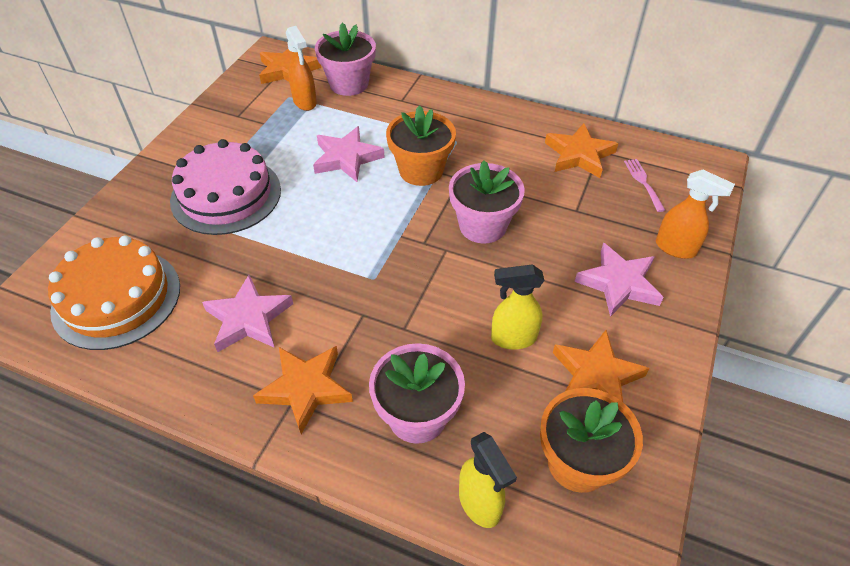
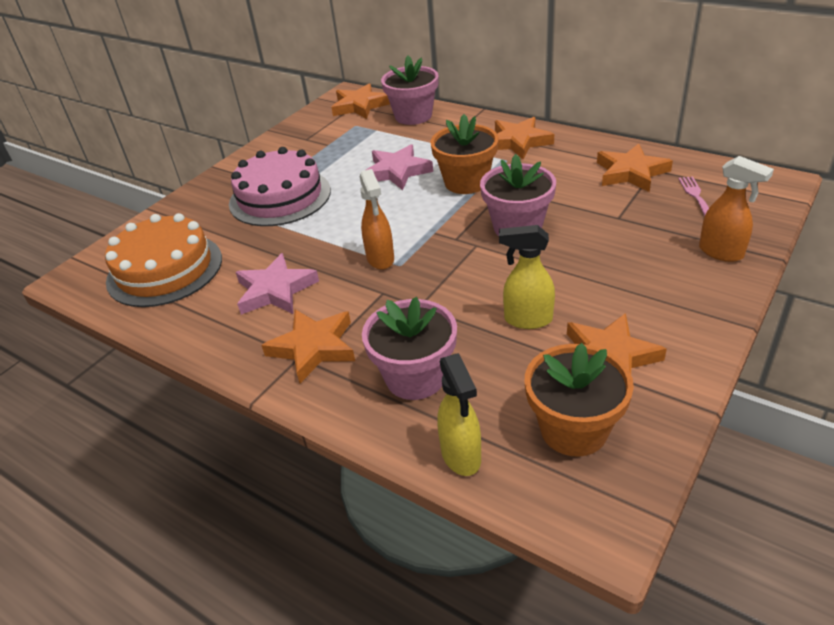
camera: 15 degrees right, 10 degrees down
(305, 102) = (369, 129): orange spray bottle -> orange spray bottle (380, 259)
(463, 117) = (518, 142): none -> orange star
(619, 283) = (651, 279): pink star -> none

